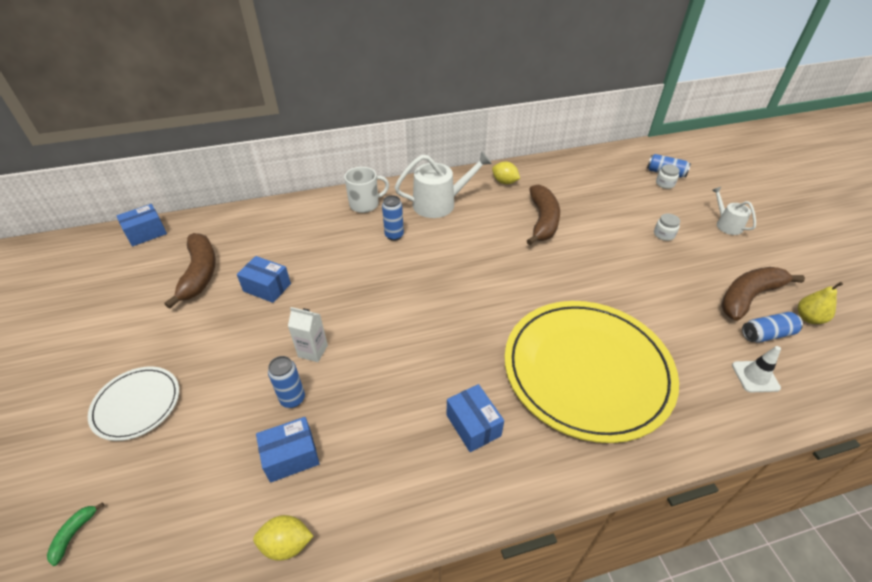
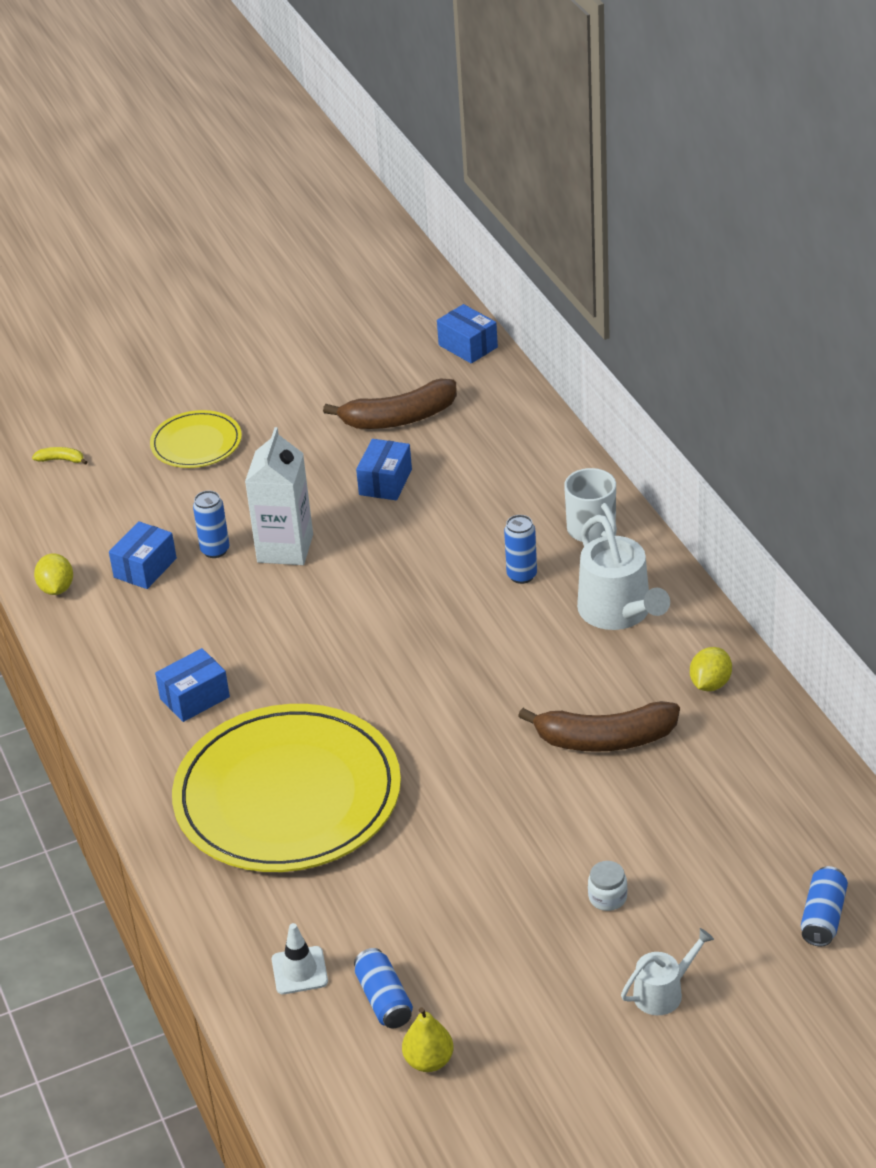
camera: 85 degrees right, 5 degrees down
(74, 534) = (61, 460): green banana -> yellow banana
(136, 404) = (196, 443): white plate -> yellow plate
(291, 456) = (145, 568): blue box -> blue box turned 60 degrees clockwise
(313, 351) = (285, 548): white carton -> white carton, size x1.72
(665, 184) = (779, 912): white jar -> none
(748, 297) = (465, 991): brown banana -> none

